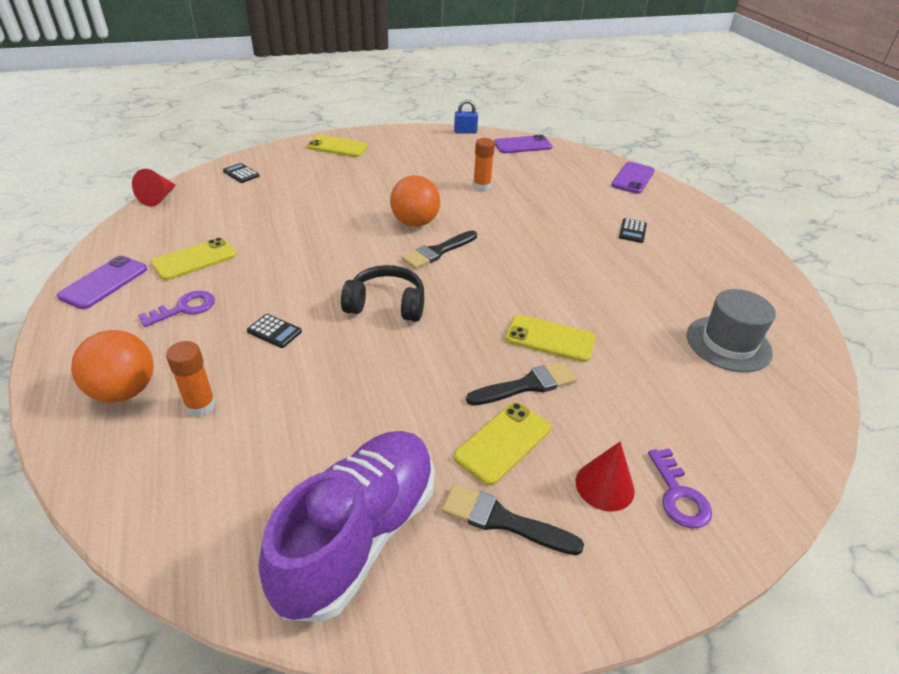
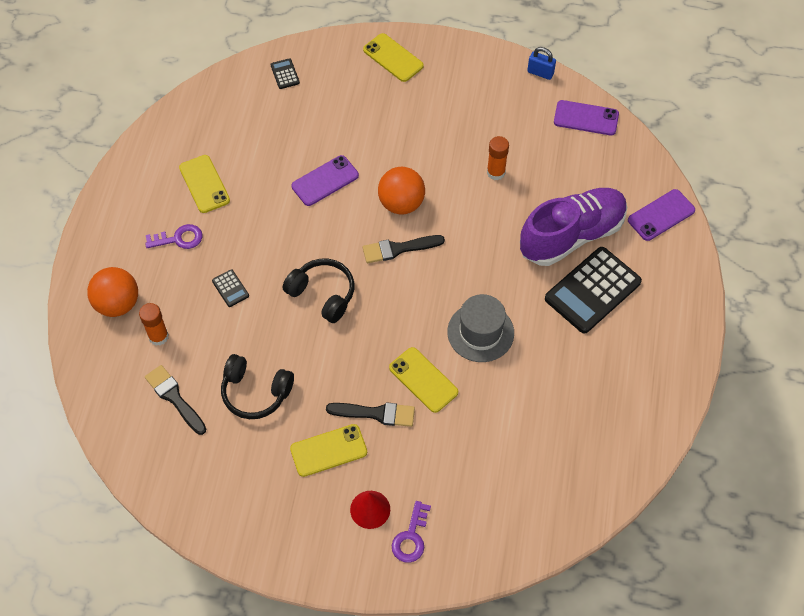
camera: 30 degrees right, 20 degrees up
(104, 282) = (133, 187): purple phone -> purple phone (325, 181)
(158, 198) = (203, 88): red cone -> none
(194, 259) = (204, 184): yellow phone -> yellow phone turned 75 degrees clockwise
(359, 536) = (208, 472): purple shoe -> purple shoe (571, 236)
(368, 417) = (255, 392): none -> black headphones
(503, 521) = (293, 501): black brush -> black brush (174, 398)
(632, 231) = (592, 290): black calculator -> black calculator, size x2.37
(728, 343) = (559, 445): grey hat -> grey hat (480, 332)

